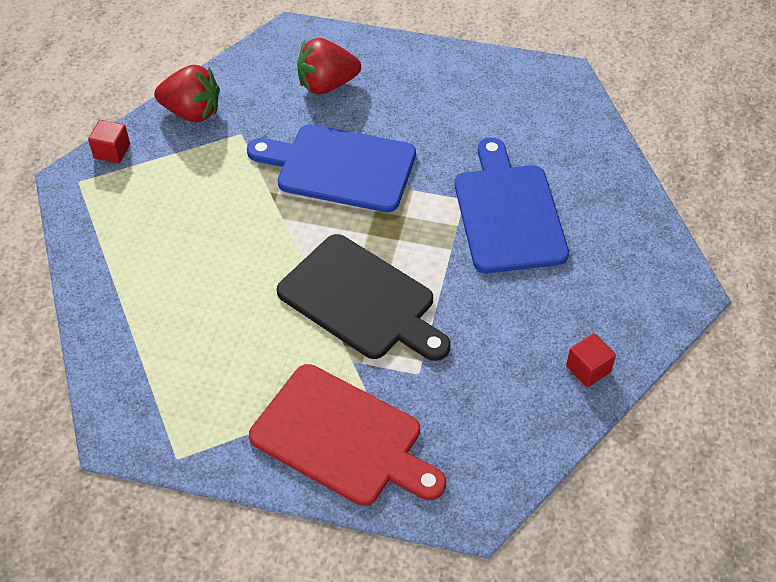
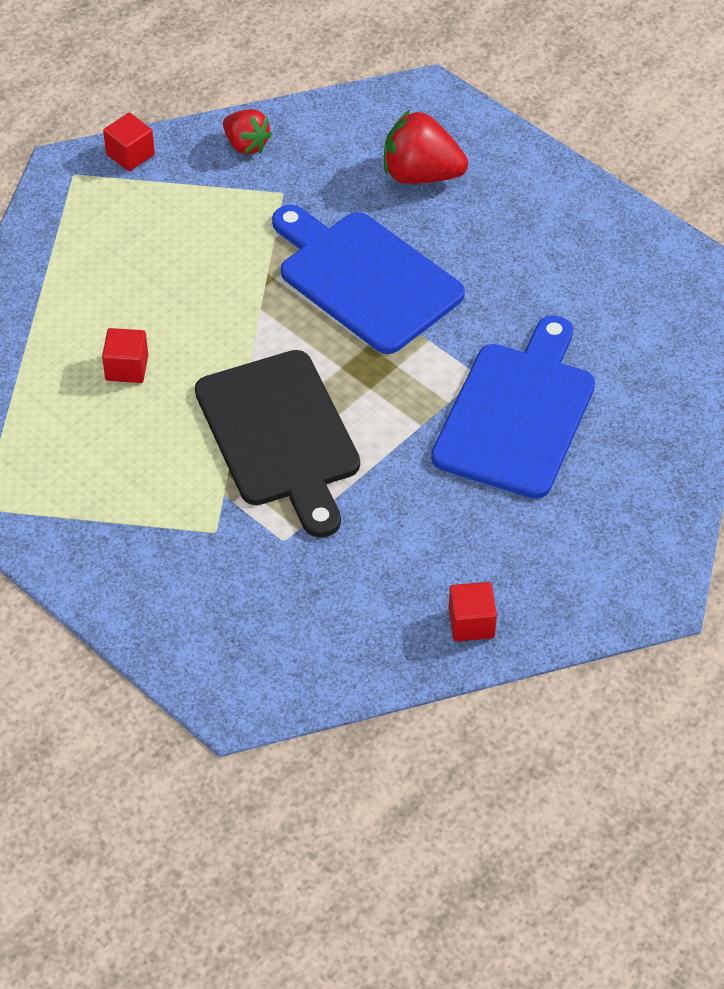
camera: 30 degrees right, 0 degrees up
(192, 112) = (246, 145): red strawberry -> red strawberry, size x0.64
(215, 302) = (127, 368): none -> red cube
(342, 438) = (157, 567): red cutting board -> none

